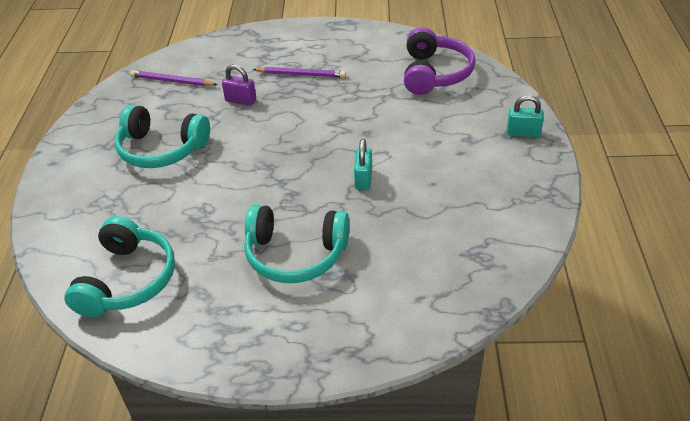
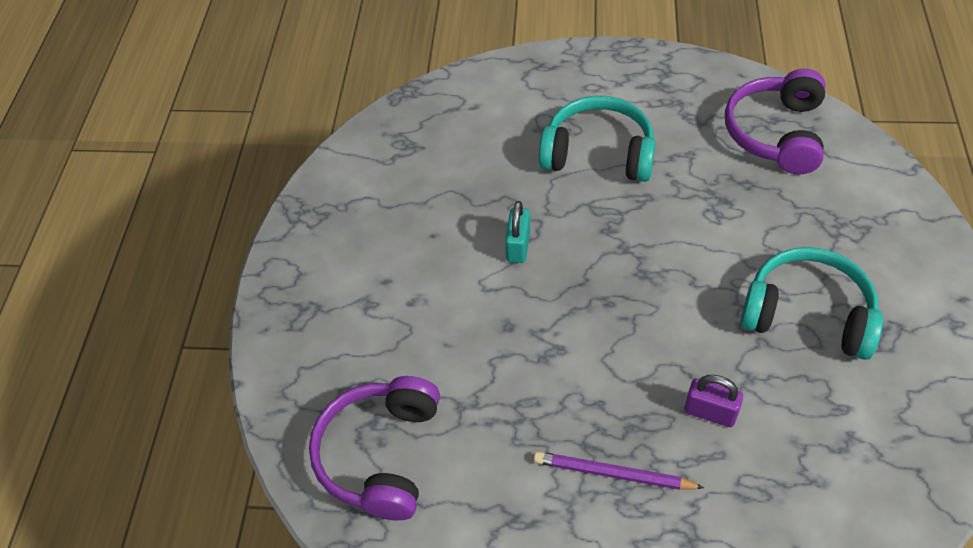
camera: 175 degrees left, 10 degrees up
(128, 280) = (775, 133): turquoise headphones -> purple headphones
(172, 81) = (849, 477): purple pencil -> none
(523, 133) = (291, 310): turquoise padlock -> none

